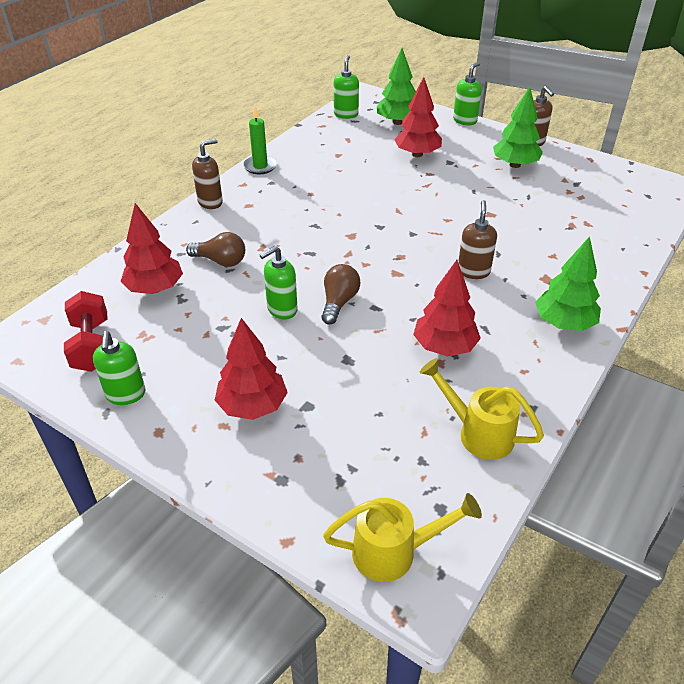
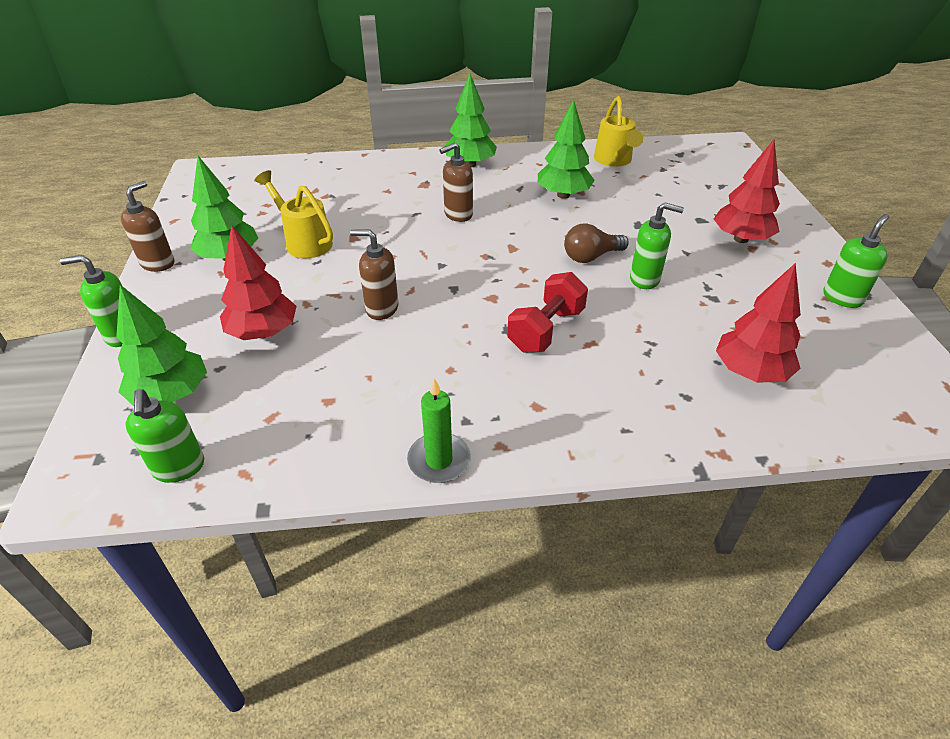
camera: 130 degrees left, 0 degrees up
(91, 345) = (857, 355): red dumbbell -> red dumbbell (546, 330)
(210, 202) = (576, 446): brown soap dispenser -> brown soap dispenser (381, 308)
(221, 261) = (650, 357): brown light bulb -> none
(346, 114) = (179, 468): green soap dispenser -> green soap dispenser turned 75 degrees counterclockwise
(394, 552) = (724, 156): yellow watering can -> yellow watering can (304, 242)
(444, 347) = (563, 195): red tree -> green tree

